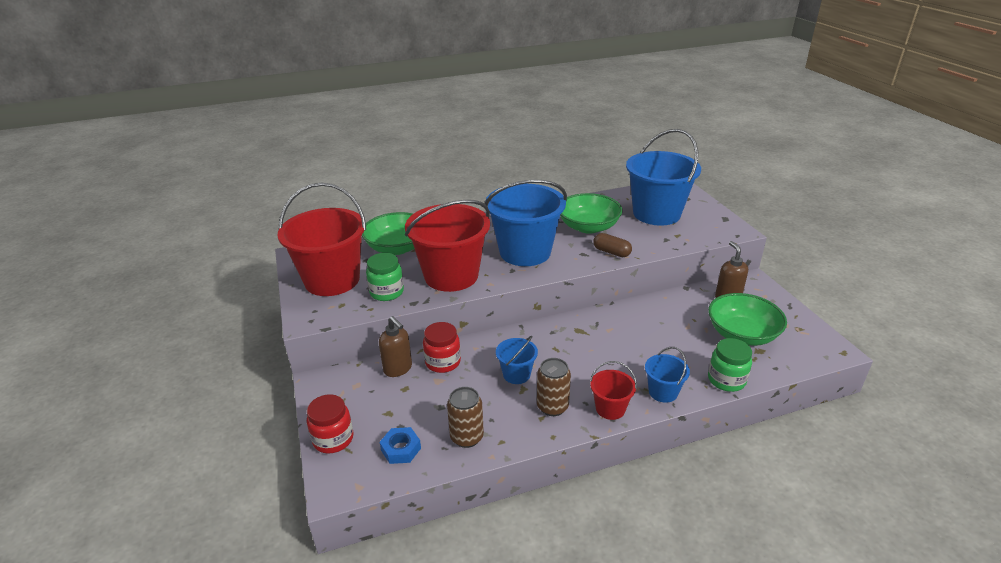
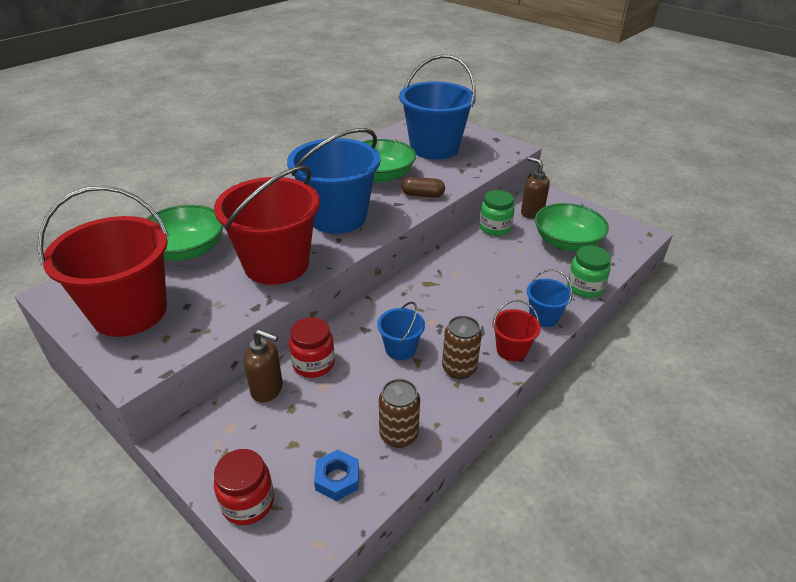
camera: 30 degrees left, 5 degrees up
(387, 292) = (213, 305): green jar -> green jar (495, 228)

